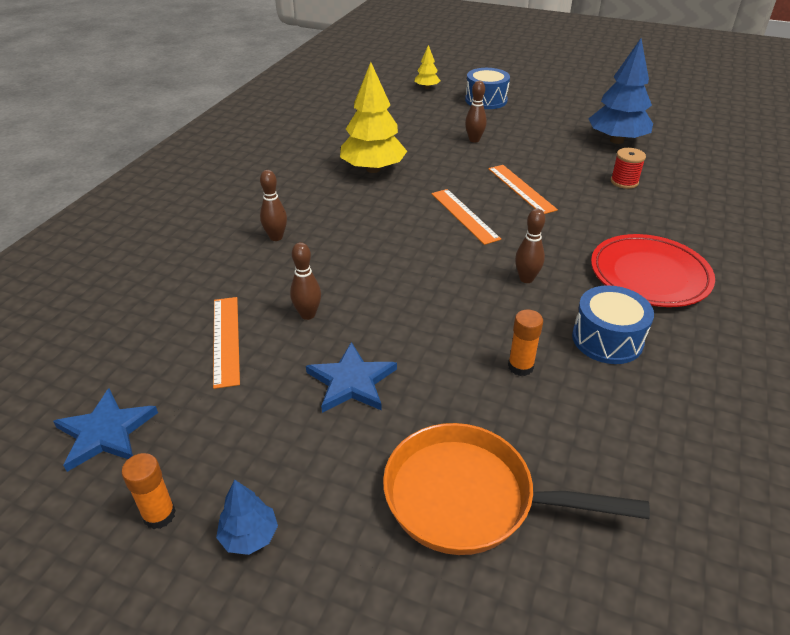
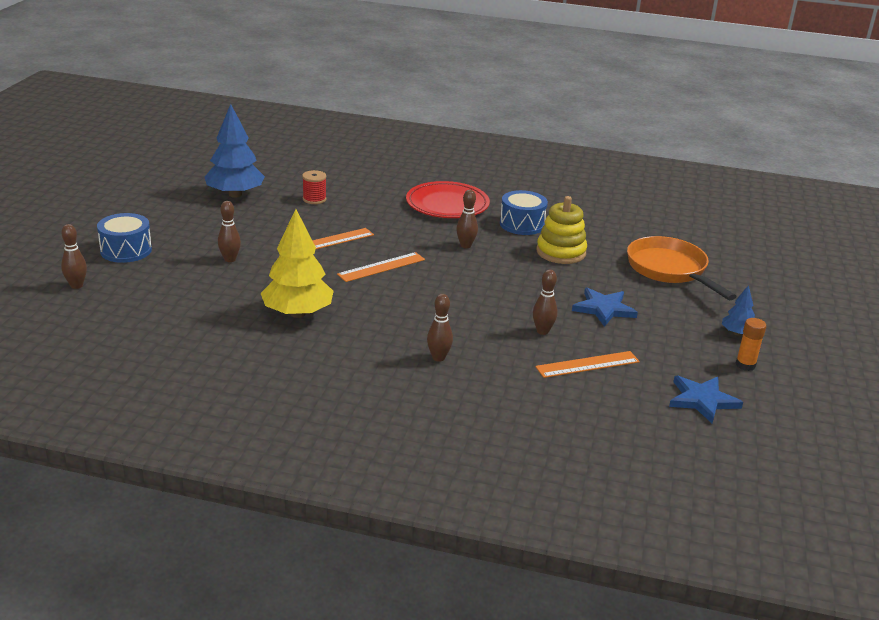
camera: 100 degrees left, 10 degrees down
(426, 87) = (76, 285): yellow tree -> brown bowling pin
(470, 498) = (670, 270): orange pan -> orange pan turned 150 degrees clockwise
(520, 367) = (561, 252): orange glue stick -> yellow stacking toy

